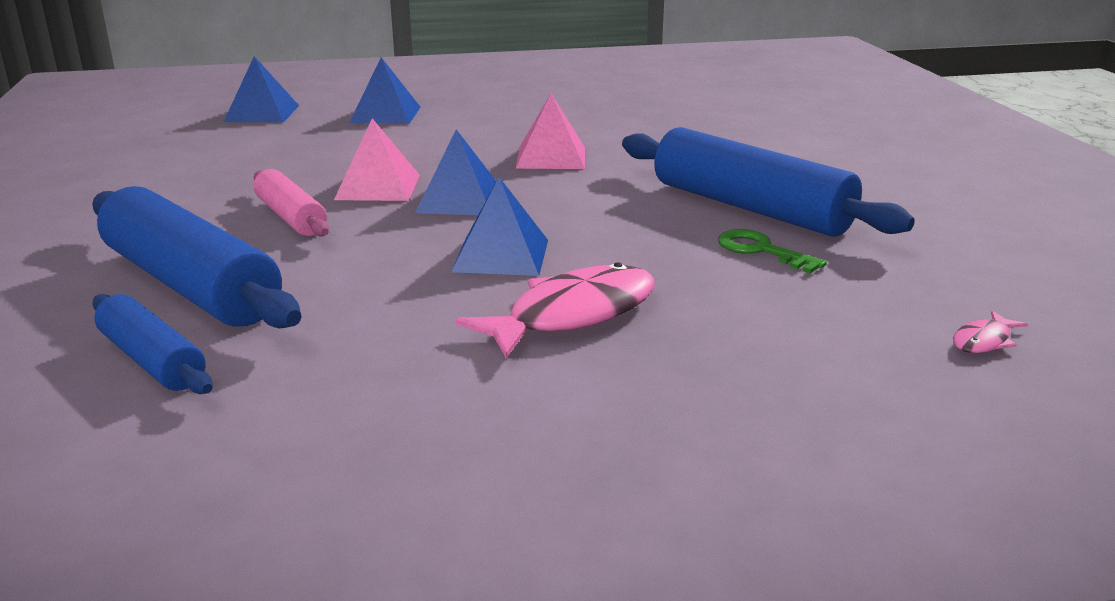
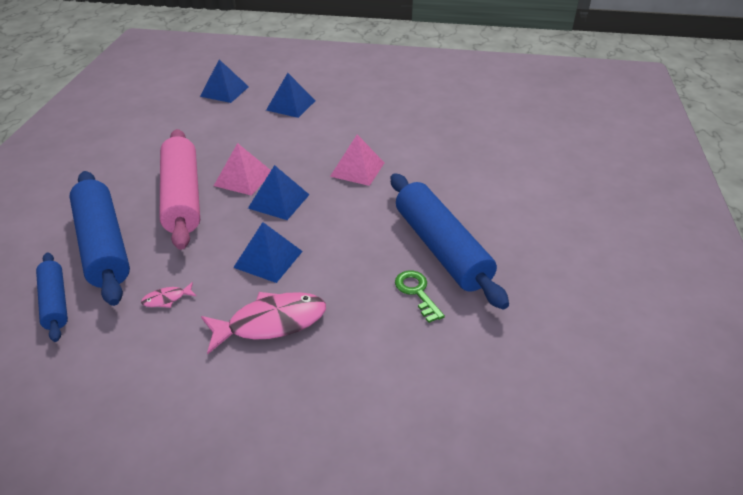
camera: 20 degrees right, 15 degrees up
(291, 217) = (183, 197): pink rolling pin -> pink rolling pin, size x1.82
(983, 341) = (485, 414): pink fish -> pink fish (167, 299)

